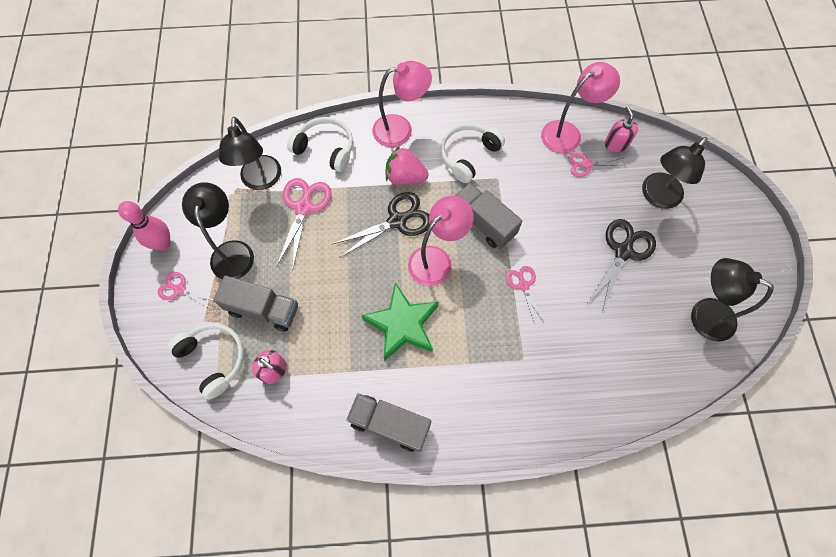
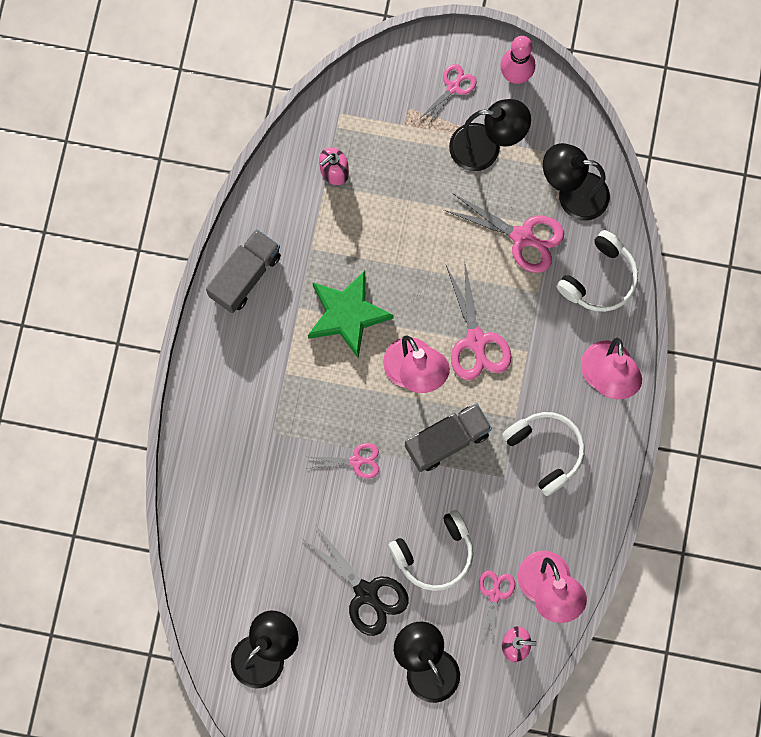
camera: 105 degrees right, 10 degrees up
(214, 359) = (363, 113): white headphones -> white headphones (434, 554)
(263, 309) = (405, 171): grey truck -> none
(397, 221) = (476, 340): black scissors -> pink scissors
(405, 177) = (534, 365): pink strawberry -> none

